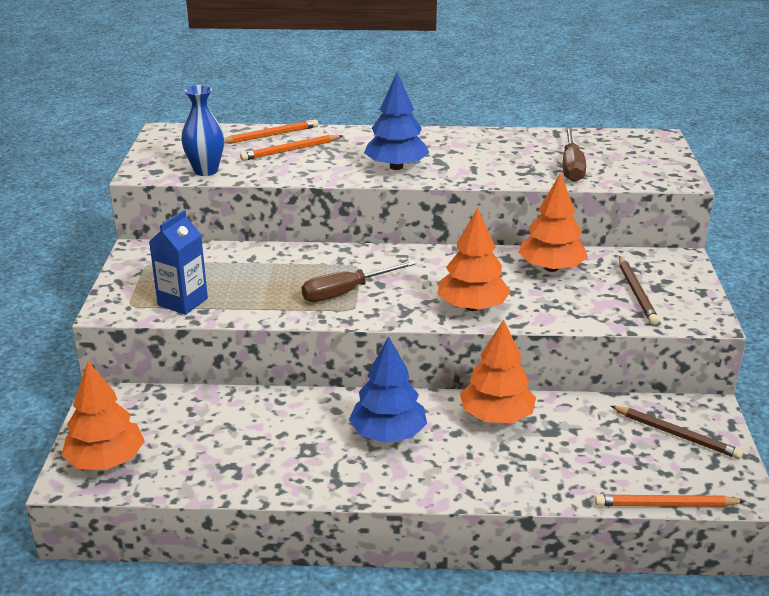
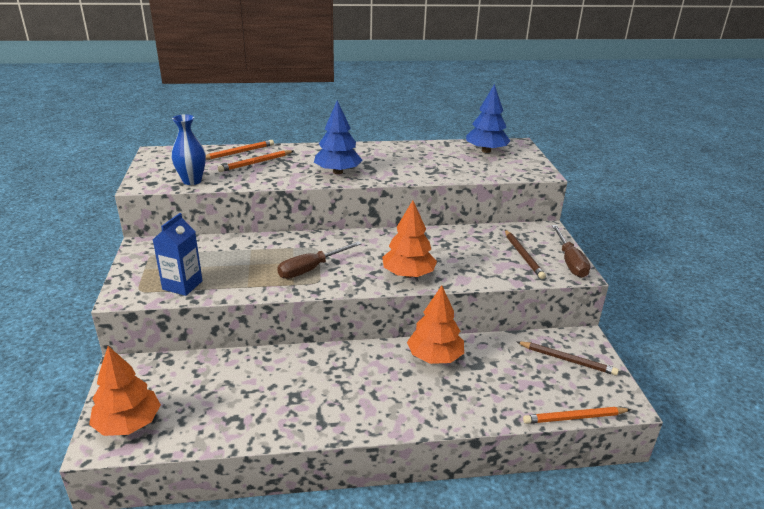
camera: 10 degrees left, 0 degrees up
(388, 434) = (356, 378): blue tree -> blue tree (486, 151)
(551, 268) = (458, 241): orange tree -> none
(571, 167) = (464, 167): brown screwdriver -> brown screwdriver (570, 262)

